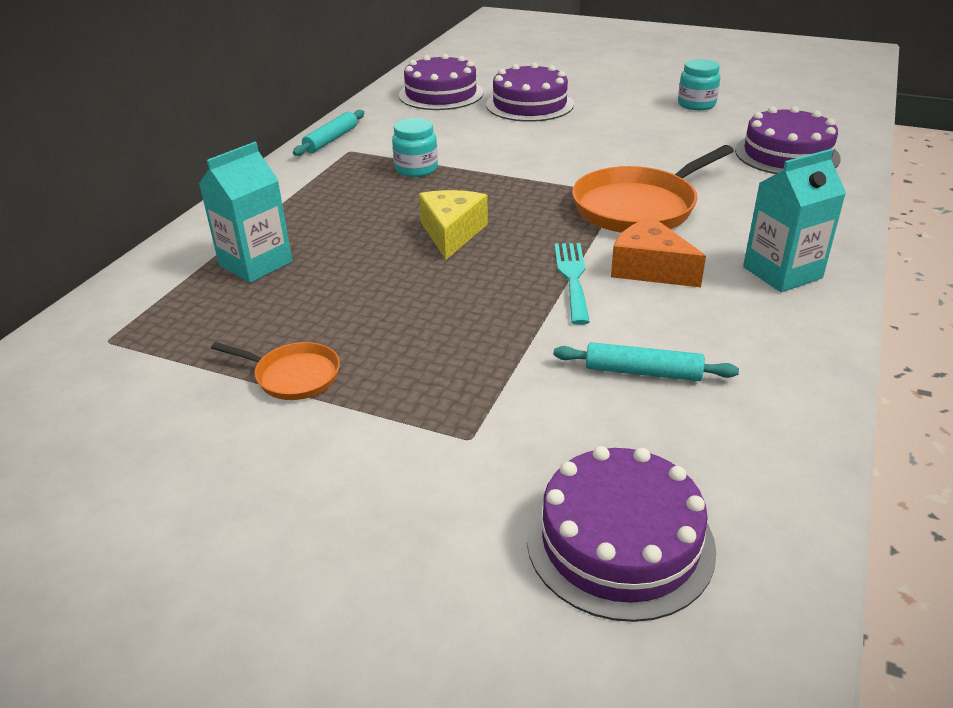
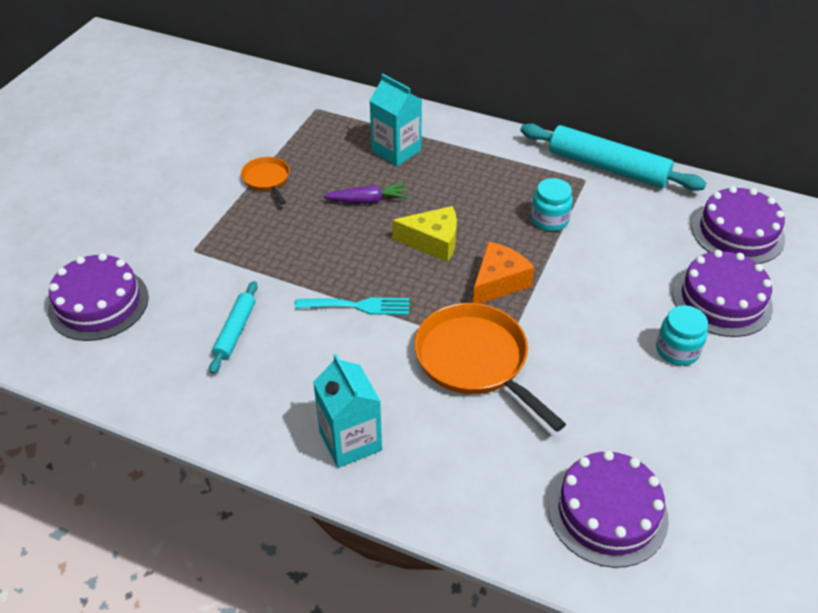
camera: 90 degrees right, 10 degrees up
(293, 376) = (267, 179): orange pan -> orange pan turned 135 degrees clockwise
(331, 140) = (607, 167): turquoise rolling pin -> turquoise rolling pin, size x1.87
(364, 281) = (368, 200): none -> purple carrot
(650, 269) = (366, 353): orange cheese -> orange cheese (498, 282)
(696, 104) = (755, 454): turquoise jar -> turquoise jar (677, 350)

